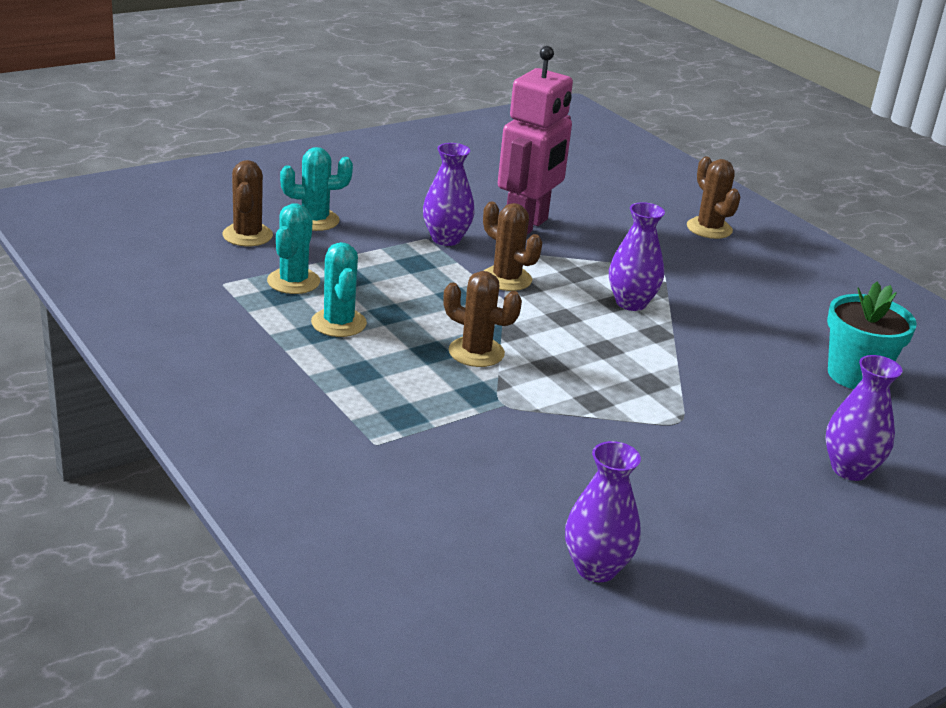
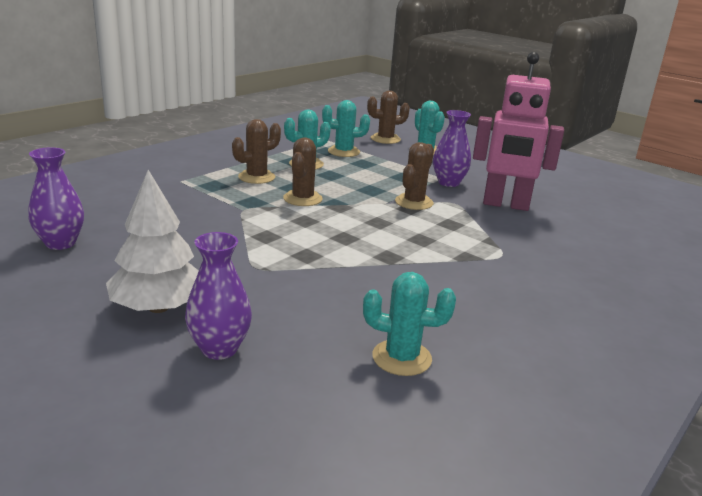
camera: 75 degrees right, 5 degrees down
(631, 303) = (428, 245): purple vase -> none
(709, 228) = (619, 277): brown cactus -> brown cactus (256, 177)
(771, 499) = (158, 307): none -> white tree
(855, 375) = (401, 358): turquoise flower pot -> turquoise cactus

